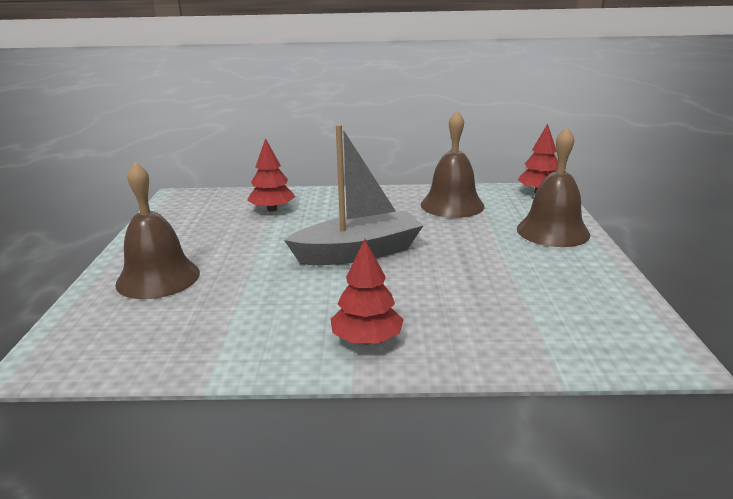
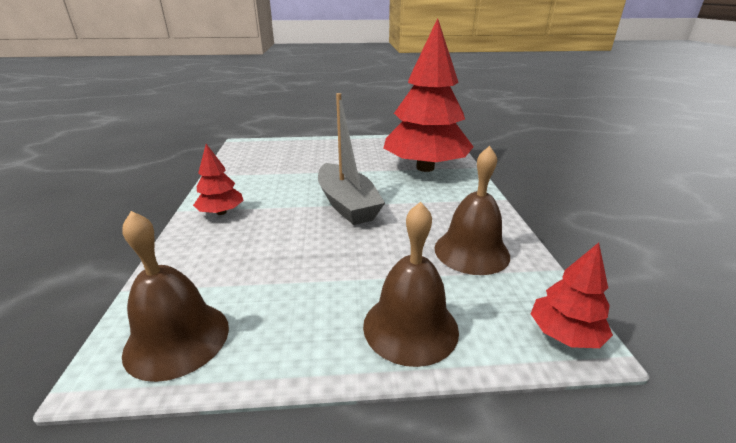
camera: 85 degrees right, 5 degrees up
(158, 278) = (315, 151): brown bell -> brown bell (177, 339)
(272, 209) = (425, 168): red tree -> red tree, size x2.29

